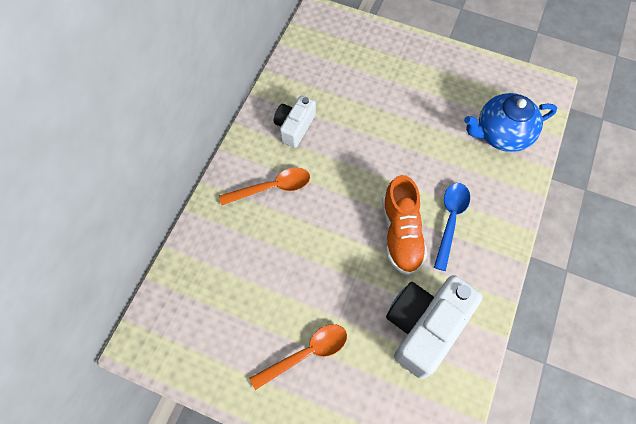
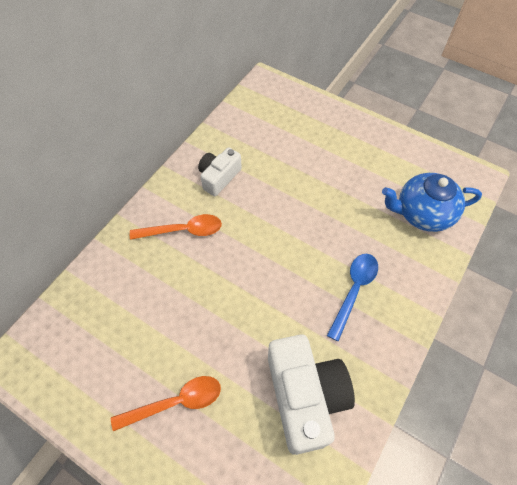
camera: 10 degrees right, 5 degrees down
(401, 233) = (300, 295): orange shoe -> none
(424, 327) = (305, 396): white camera -> white camera turned 120 degrees clockwise

